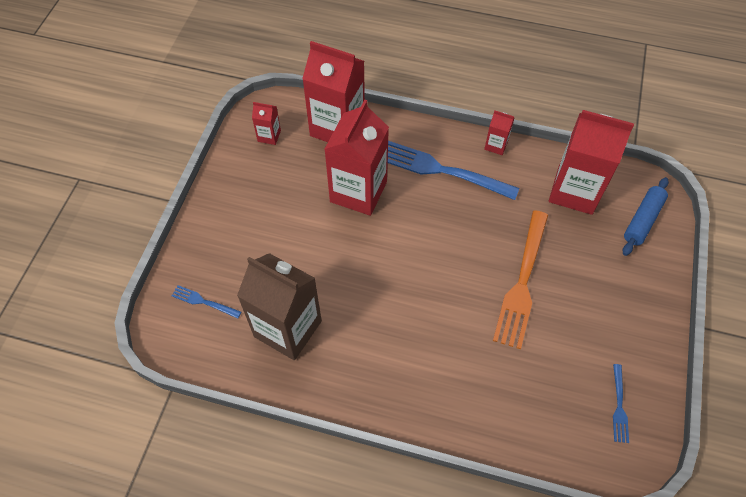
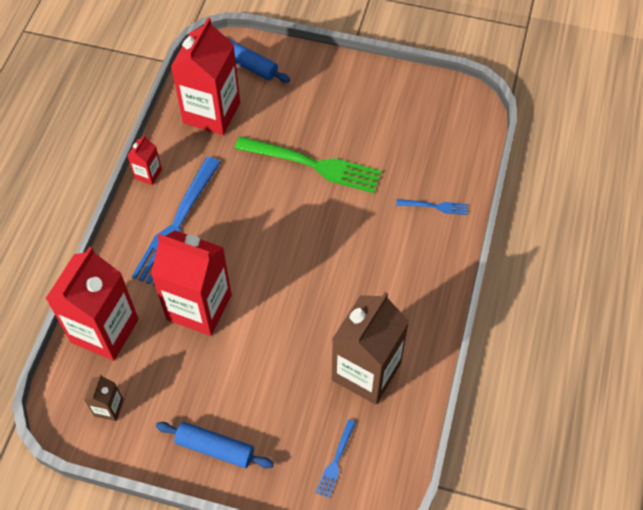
camera: 90 degrees left, 0 degrees up
(227, 210) = (215, 448): none -> blue rolling pin
(269, 136) = (108, 408): red carton -> brown carton
(522, 282) = (313, 164): orange fork -> green fork
(619, 406) = (429, 107): blue fork -> blue fork (435, 206)

